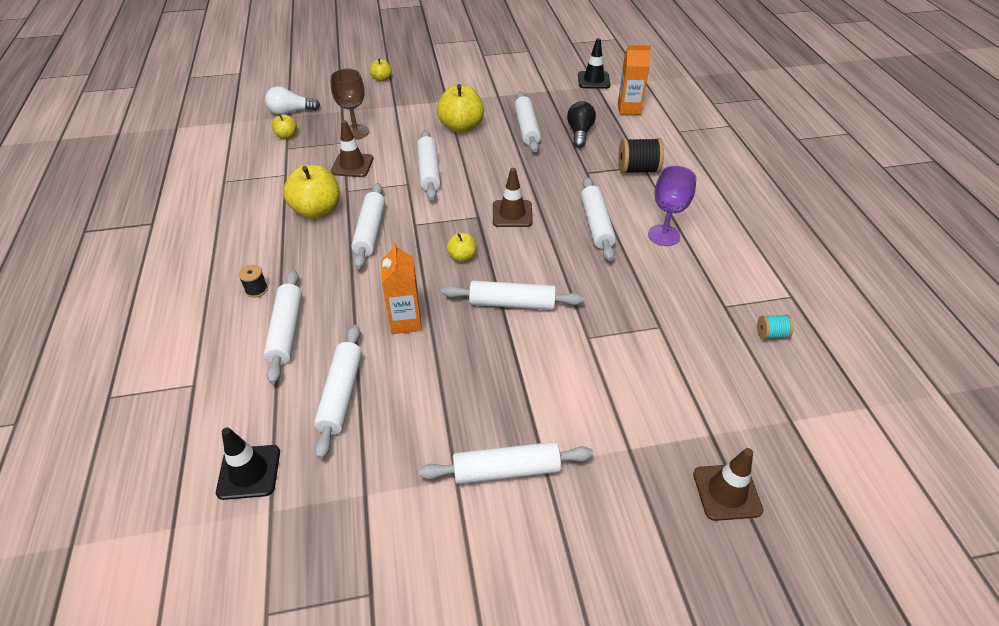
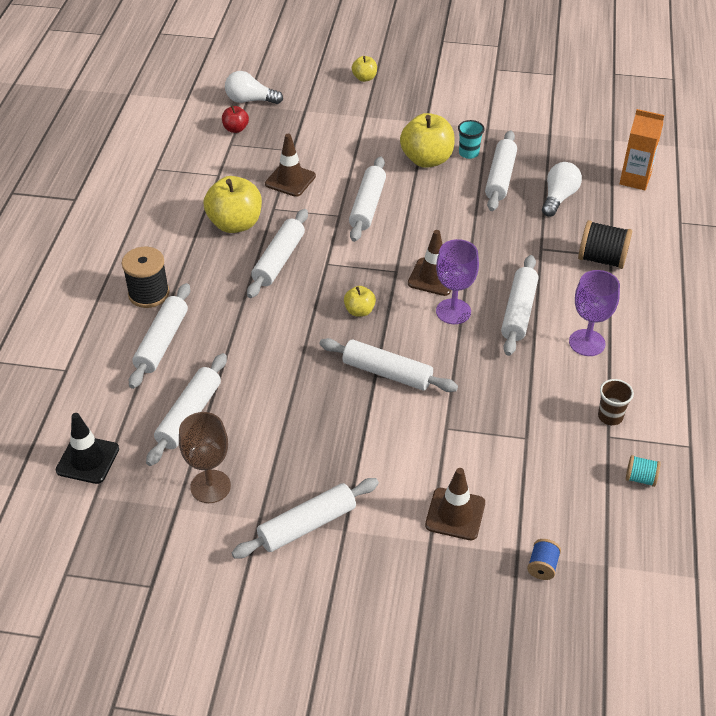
camera: 20 degrees right, 0 degrees up
(256, 290) = (149, 294): black spool -> black spool, size x1.83
(286, 136) = (235, 129): yellow apple -> red apple
(355, 132) = (309, 140): brown goblet -> brown goblet (210, 486)
(405, 321) = (275, 363): orange carton -> none
(492, 116) = (469, 153): none -> turquoise cup
(506, 470) = (307, 525): white rolling pin -> white rolling pin turned 45 degrees counterclockwise
(543, 237) = (453, 311): none -> purple goblet
(579, 133) = (558, 198): black light bulb -> white light bulb
(593, 80) = (613, 132): black traffic cone -> none
(716, 289) = (610, 416): none -> brown cup
(727, 492) = (501, 607): brown traffic cone -> brown traffic cone (455, 514)
(739, 439) = (542, 566): none -> blue spool

